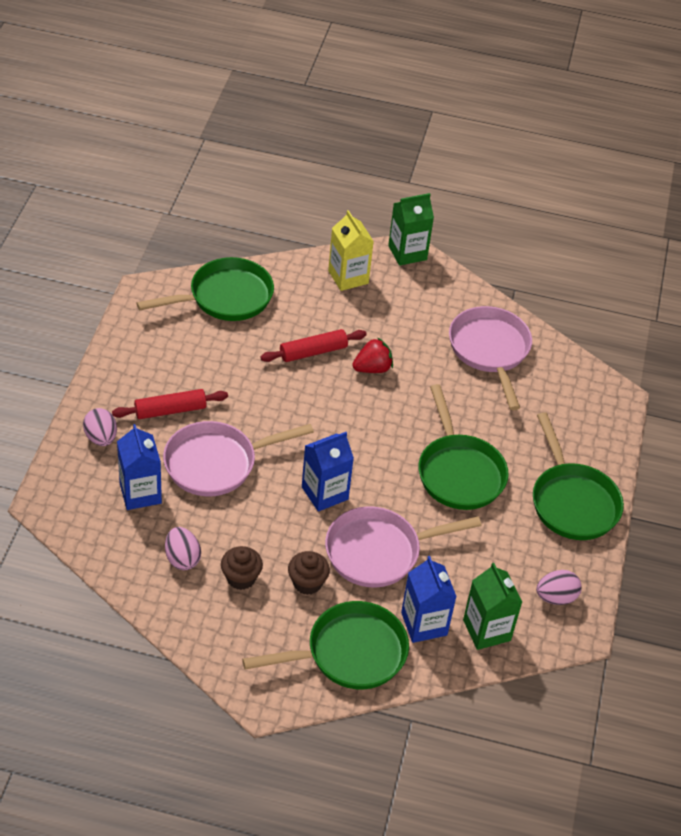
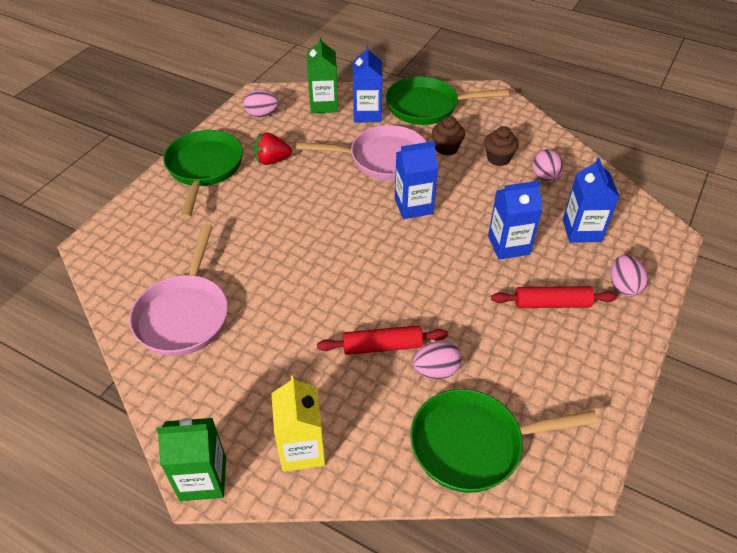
camera: 160 degrees left, 0 degrees up
(216, 463) = (508, 245): pink pan -> blue carton
(264, 341) = (436, 370): none -> pink egg
(372, 368) = (323, 315): red strawberry -> red strawberry (272, 160)
(459, 472) = (286, 204): green pan -> none

